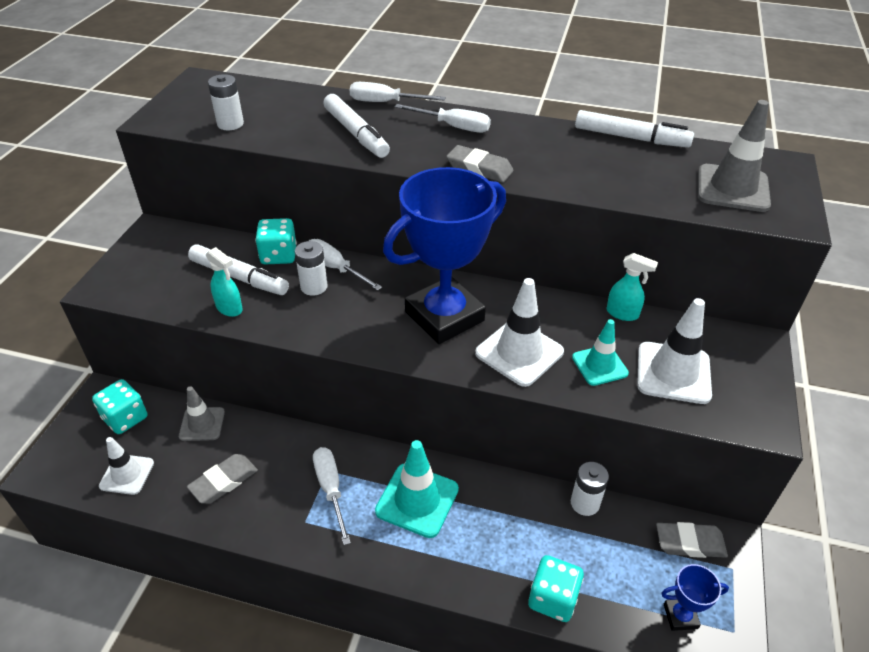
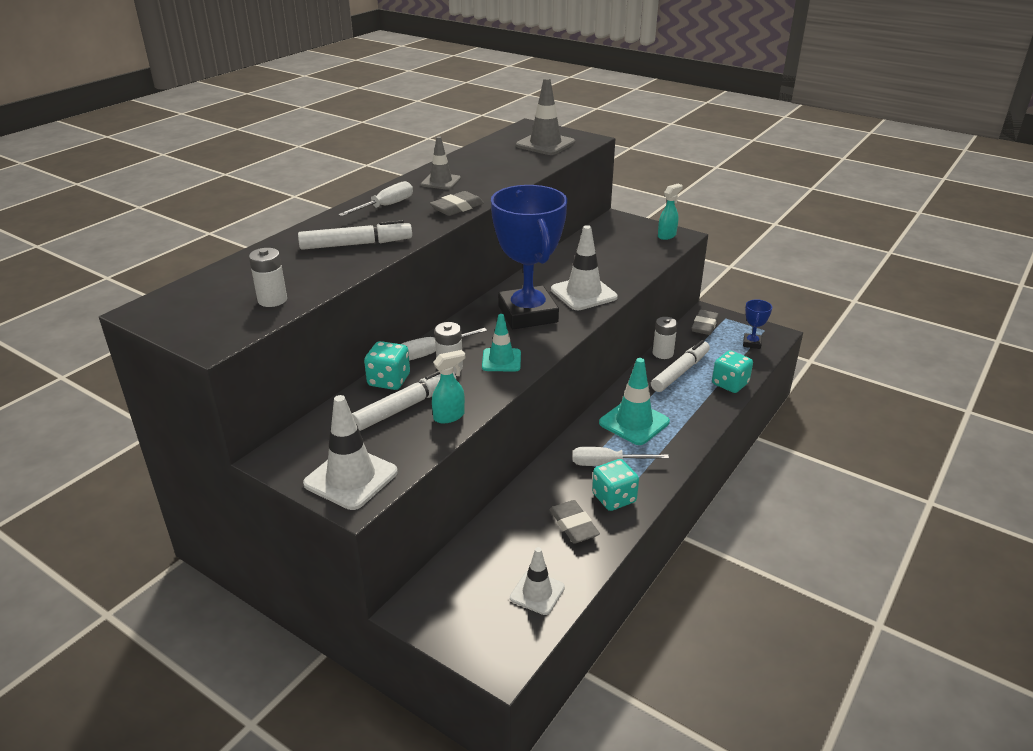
camera: 70 degrees left, 10 degrees down
(125, 418) = (459, 591): turquoise dice -> turquoise dice (614, 498)
(202, 424) = (497, 533): grey traffic cone -> grey traffic cone (441, 182)
(385, 102) = (314, 225): white screwdriver -> none
(599, 365) = (610, 269): turquoise traffic cone -> turquoise traffic cone (501, 360)
(622, 314) = (566, 250): turquoise spray bottle -> turquoise spray bottle (667, 235)
(631, 138) = (461, 156): white marker -> white marker (680, 372)
(673, 373) = (629, 249): white traffic cone -> white traffic cone (351, 478)

